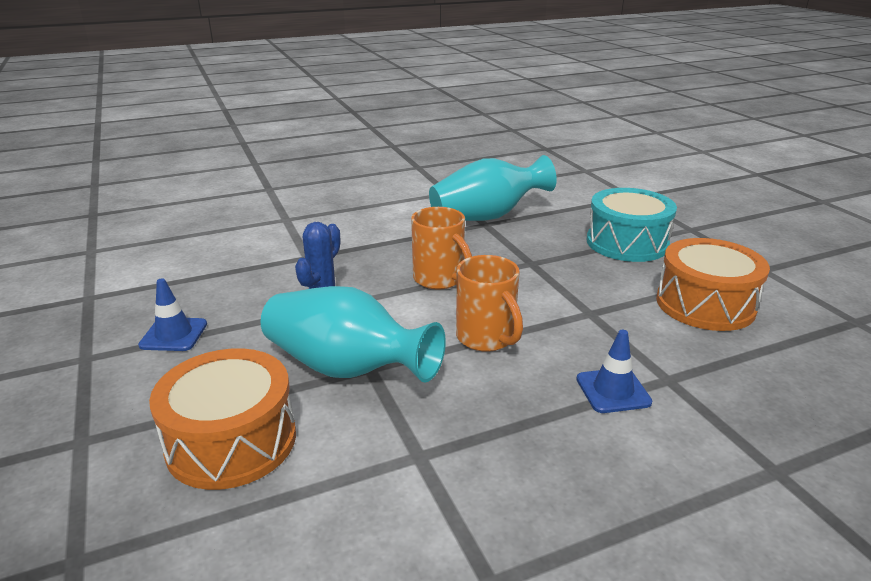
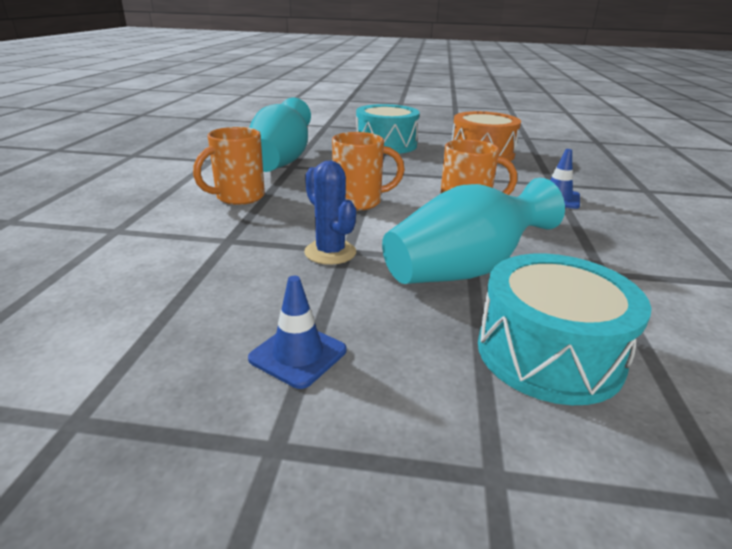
camera: 60 degrees left, 0 degrees up
(231, 441) = (549, 353): orange drum -> turquoise drum
(385, 231) = (238, 197): none -> orange mug

